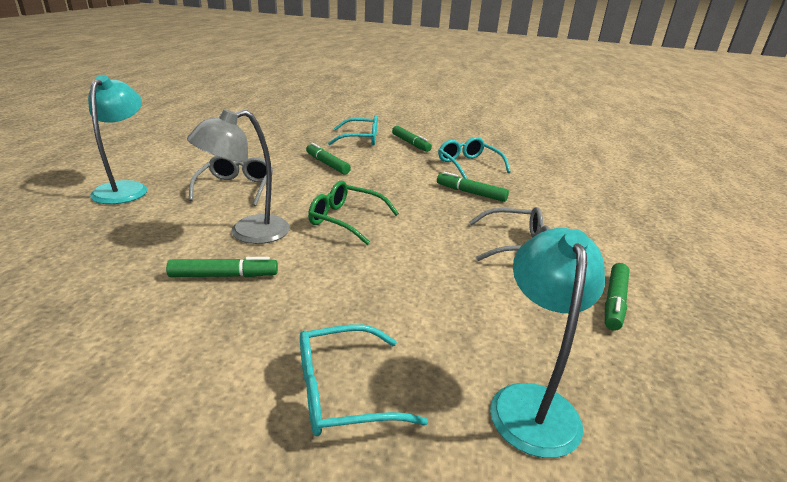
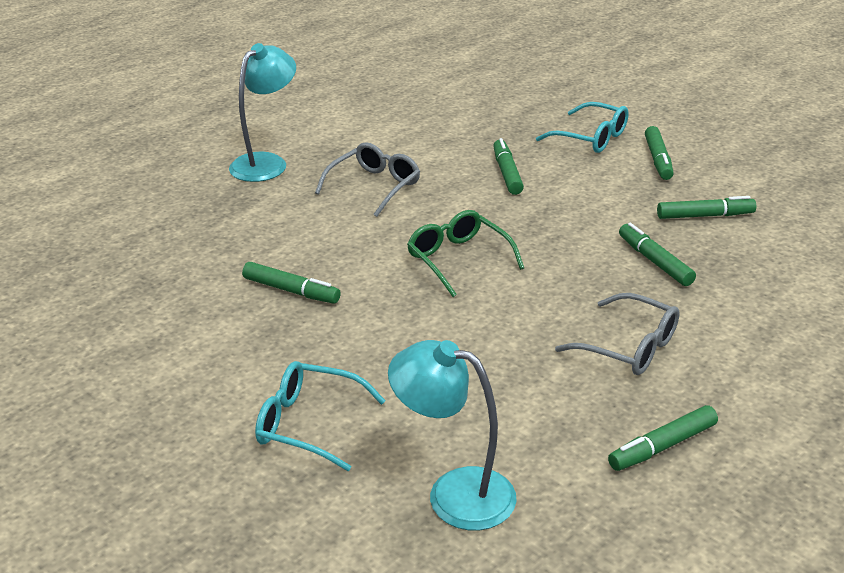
camera: 35 degrees right, 5 degrees up
(248, 233) = (345, 249): grey lamp -> none
(468, 165) = (705, 216): turquoise glasses -> green marker
(532, 402) = (454, 493): turquoise lamp -> turquoise lamp turned 105 degrees counterclockwise

